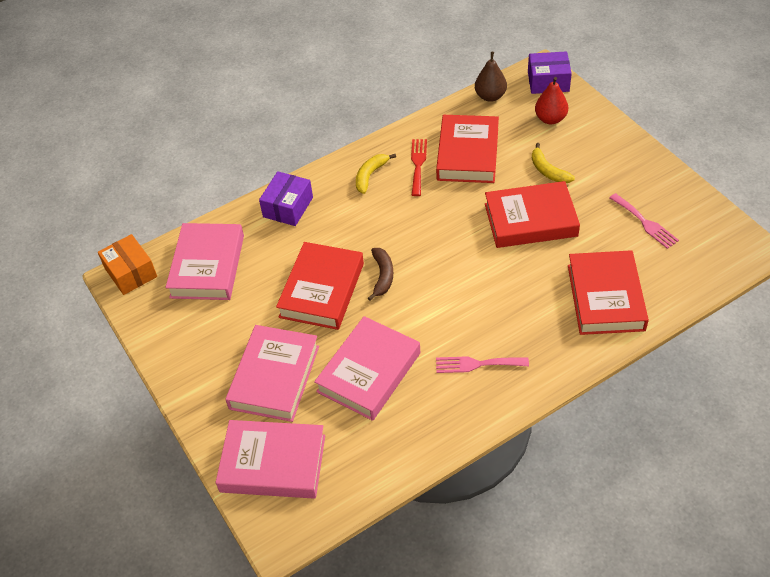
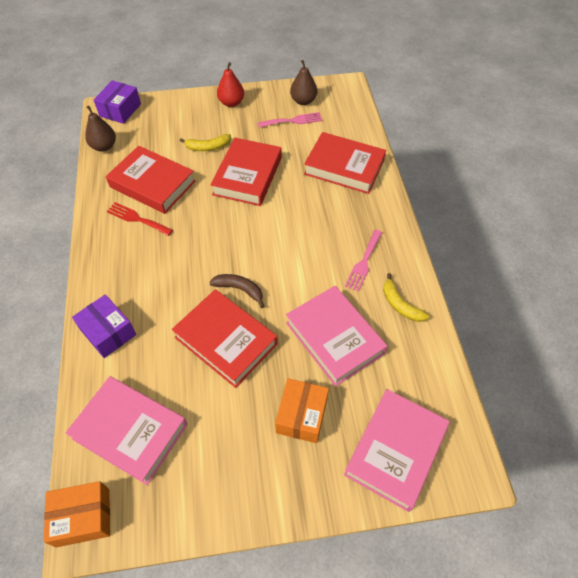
camera: 70 degrees left, 5 degrees up
(274, 377) = (301, 415): pink book -> orange box
(370, 175) = (122, 255): yellow banana -> yellow banana (400, 304)
(550, 119) = (158, 124): red pear -> red pear (231, 103)
(687, 218) = (303, 101): none -> brown pear

